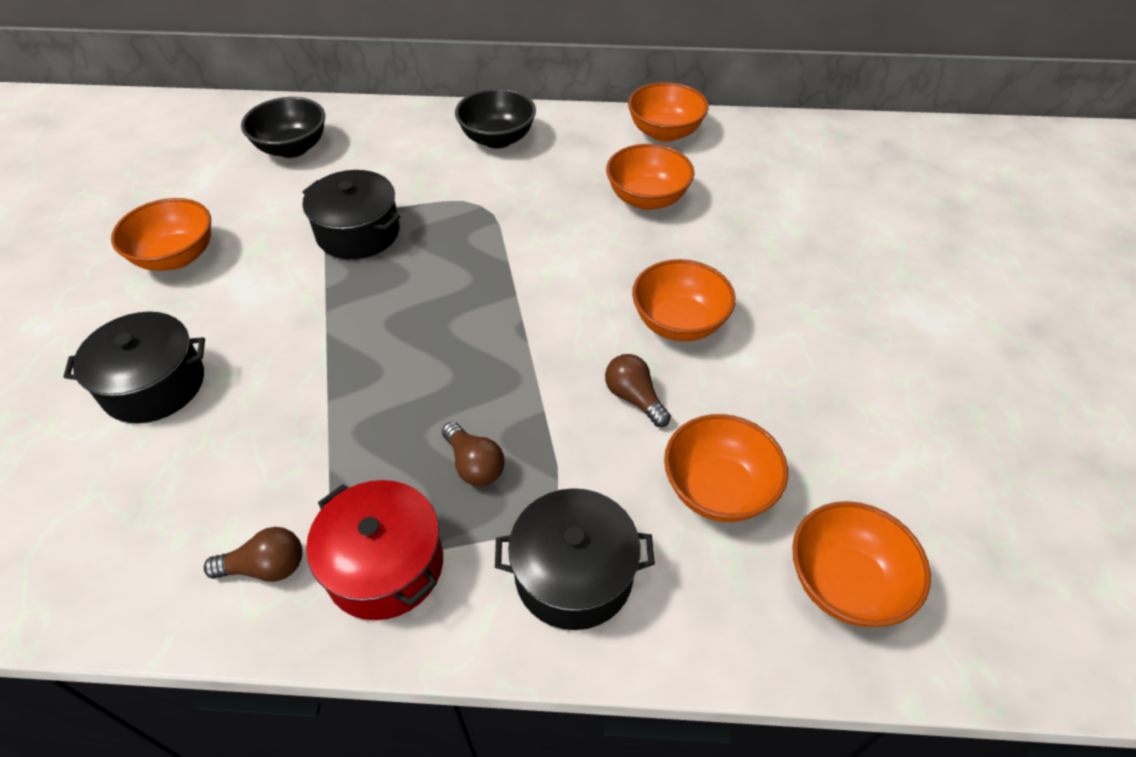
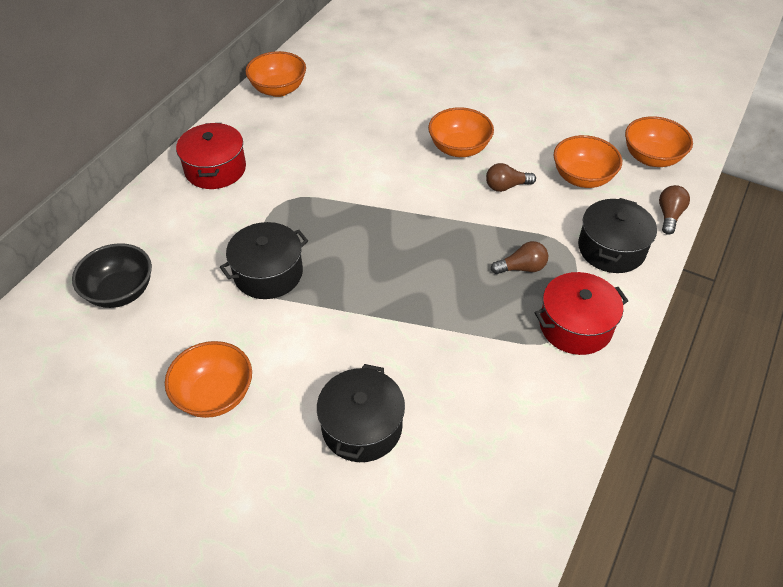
camera: 65 degrees left, 0 degrees up
(266, 567) = (554, 383): brown light bulb -> brown light bulb (669, 215)
(497, 139) = (215, 169): black bowl -> red pot
(647, 199) = (340, 121): orange bowl -> none

